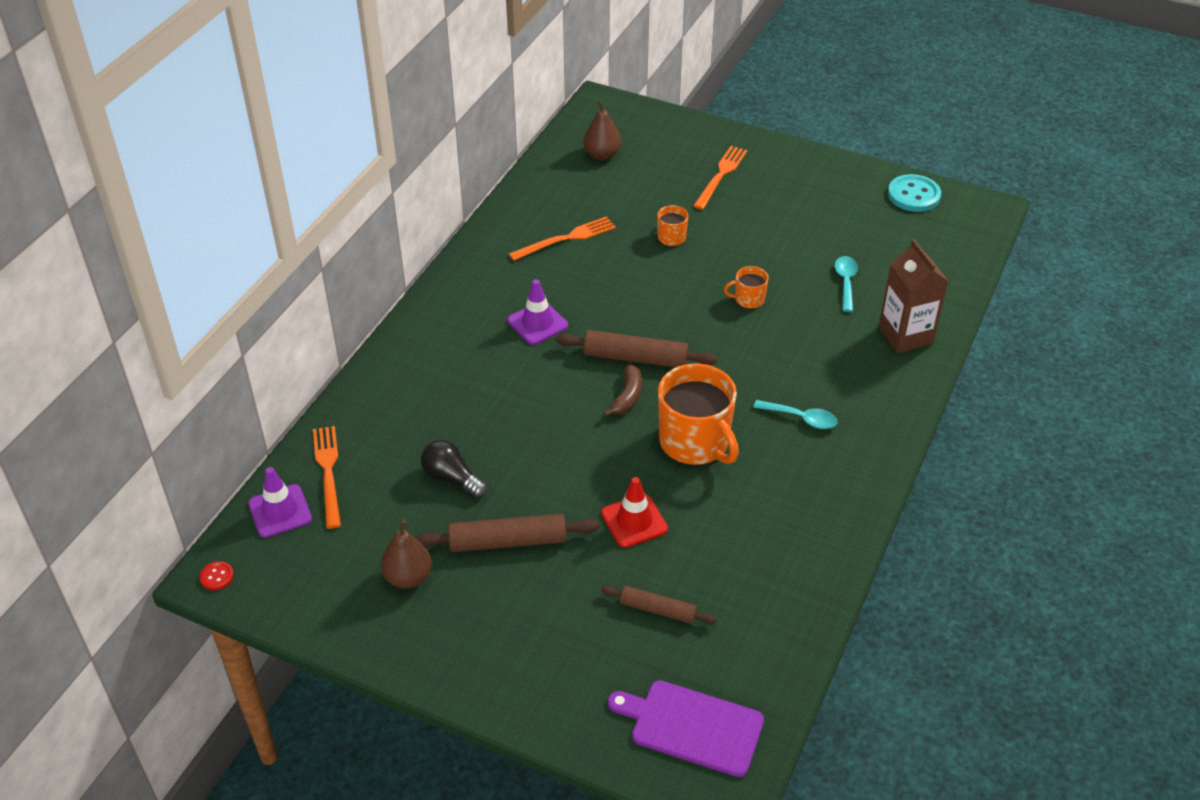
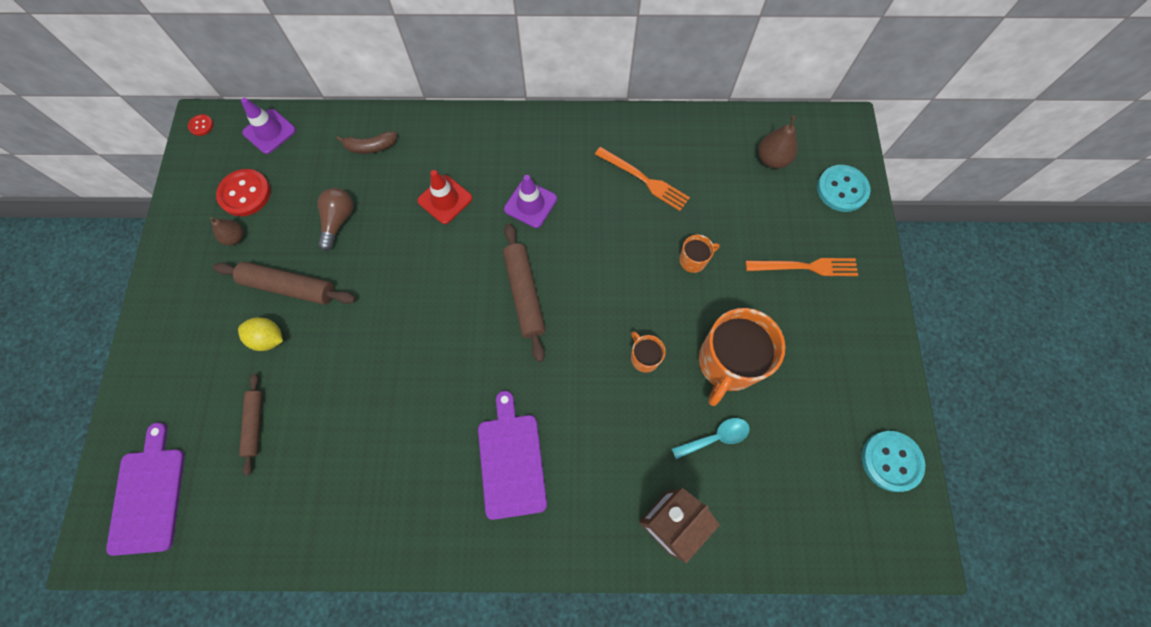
camera: 65 degrees right, 25 degrees up
(328, 472) = (315, 142): orange fork -> none
(353, 554) = (245, 194): none -> red button
(408, 577) = (235, 237): brown pear -> brown pear, size x0.66
(452, 478) = (338, 221): black light bulb -> brown light bulb
(508, 541) = (289, 287): brown rolling pin -> brown rolling pin turned 45 degrees counterclockwise
(561, 575) = (268, 338): none -> yellow lemon
(627, 397) = (476, 307): brown banana -> brown banana (371, 147)
(634, 521) = (340, 369): red traffic cone -> red traffic cone (445, 199)
(661, 128) = (842, 189): none -> turquoise button
(695, 442) = (445, 381): orange mug -> orange mug (728, 363)
(801, 418) = (511, 461): turquoise spoon -> purple cutting board

